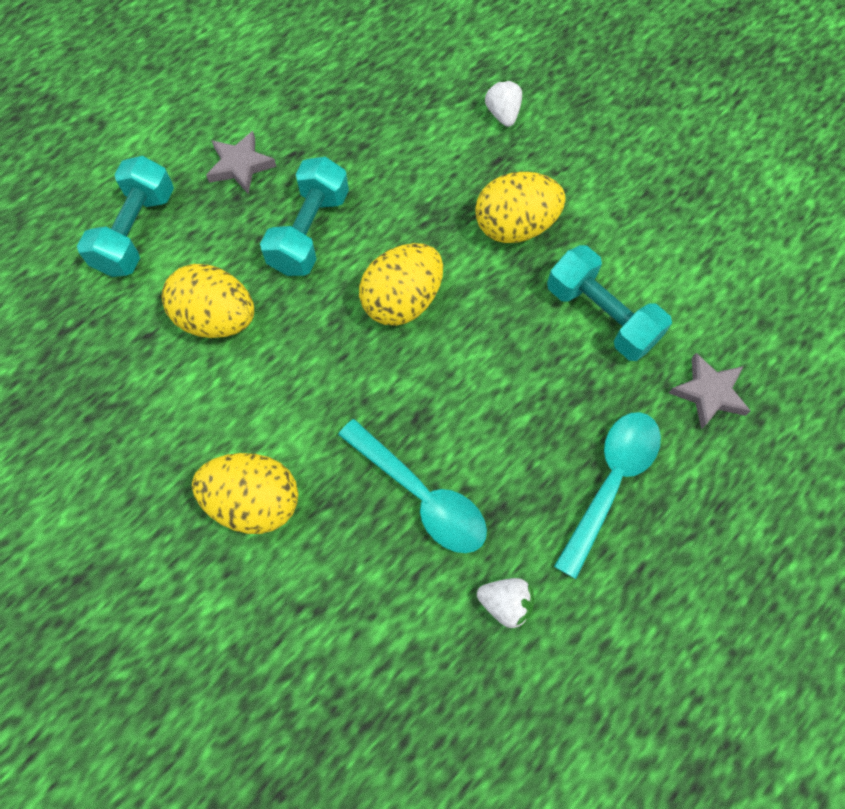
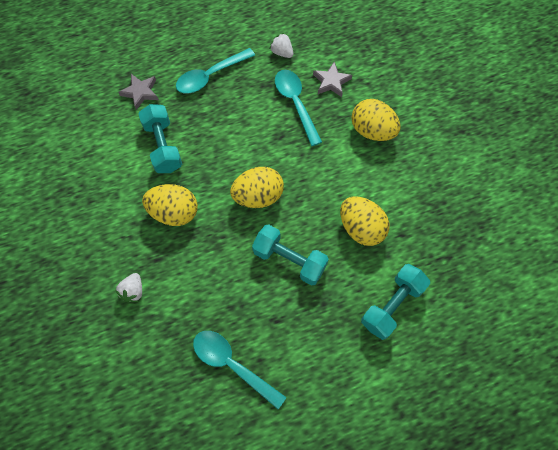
camera: 155 degrees left, 0 degrees up
(240, 165) = (313, 326): grey star -> grey star (331, 82)
(310, 232) = (289, 260): turquoise dumbbell -> turquoise dumbbell turned 75 degrees clockwise
(327, 89) = (232, 364): none -> turquoise spoon

